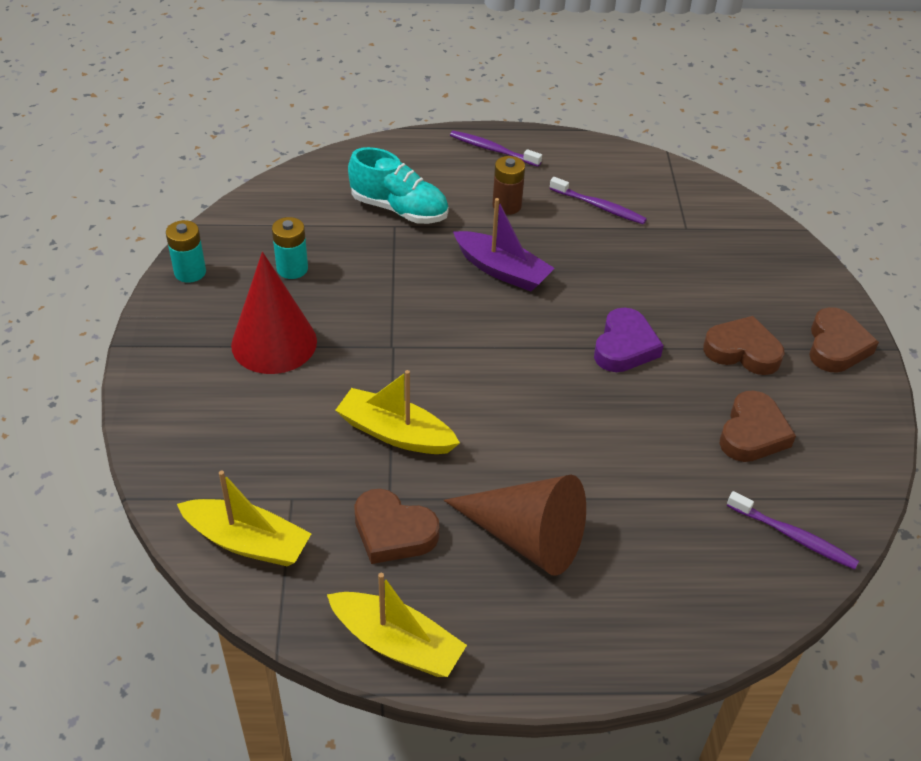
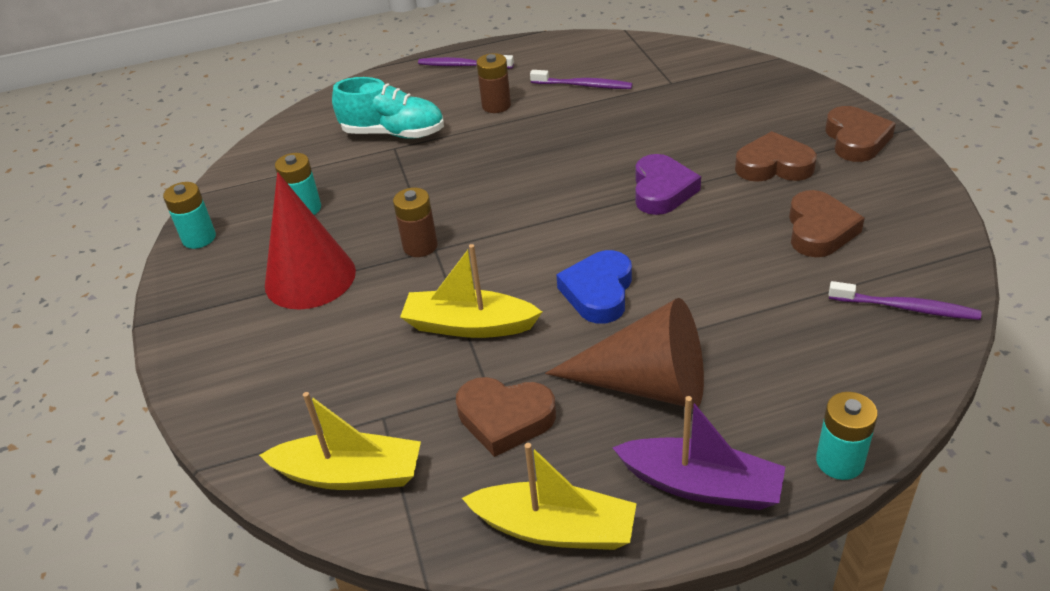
camera: 10 degrees left, 5 degrees down
(381, 339) = (420, 246): none -> brown battery
(502, 270) = (515, 158): purple boat -> purple boat (701, 485)
(522, 435) = (598, 292): none -> blue heart
(661, 661) = (839, 461): none -> turquoise battery

